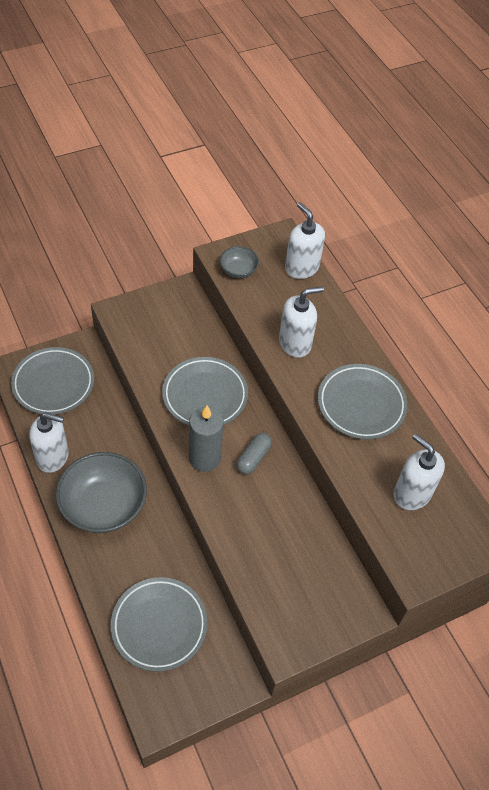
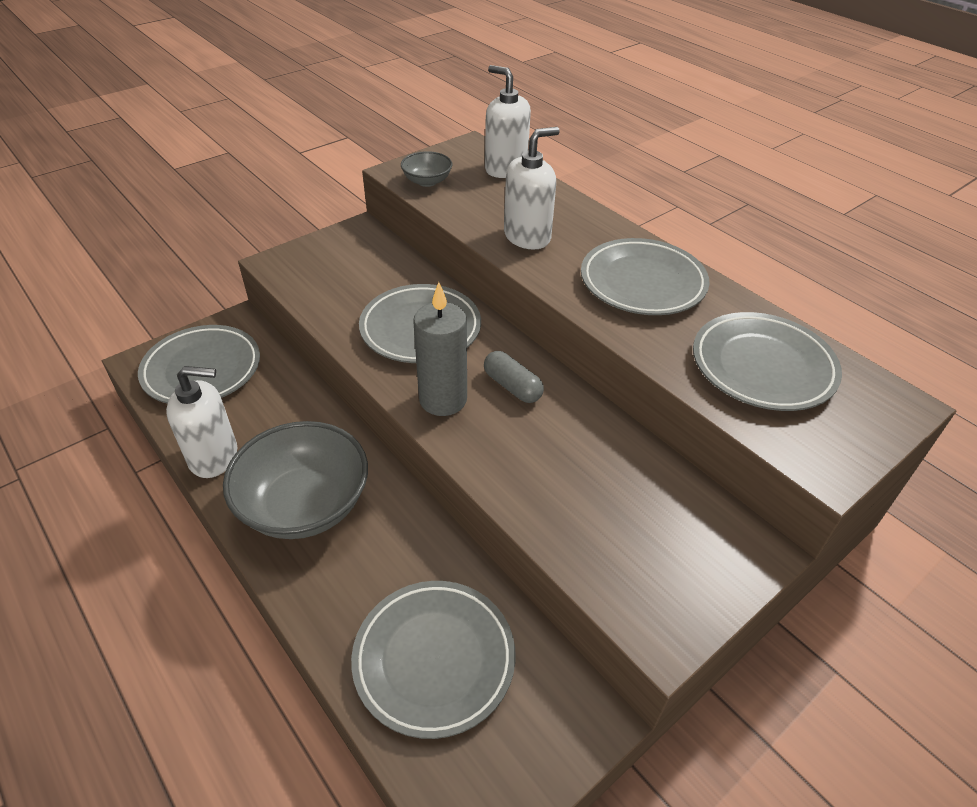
camera: 10 degrees left, 10 degrees down
(253, 458) = (512, 386): grey capsule -> grey capsule turned 60 degrees counterclockwise
(411, 493) = (762, 367): white soap dispenser -> grey plate

